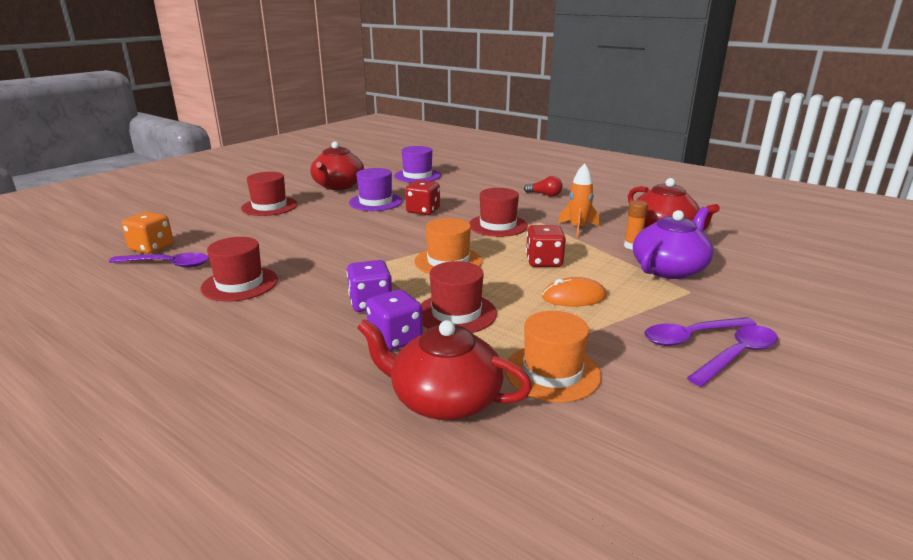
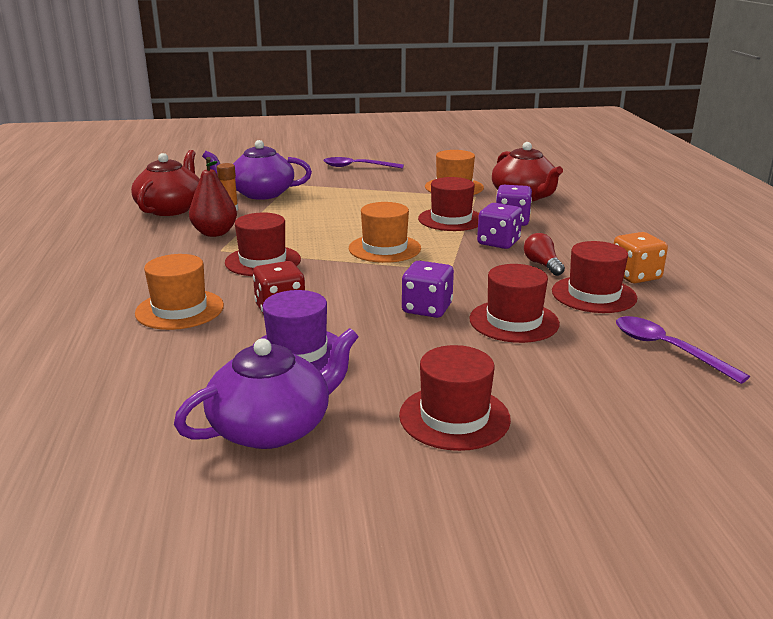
camera: 135 degrees left, 0 degrees up
(152, 248) = (687, 390): orange dice -> orange dice (635, 276)
(283, 247) = (514, 321): none -> red hat
(338, 186) = (272, 427): red teapot -> purple teapot
(346, 236) = (427, 309): none -> purple dice
(417, 176) = (112, 390): purple hat -> none
(468, 196) = (180, 309): none -> orange hat
(544, 262) = (318, 223): red dice -> none
(545, 195) = (110, 274): red light bulb -> red light bulb (542, 265)
(574, 297) = (361, 203): orange mouse -> none
(578, 228) = (215, 233): orange rocket -> red pear
(691, 337) = (355, 175): purple spoon -> none

